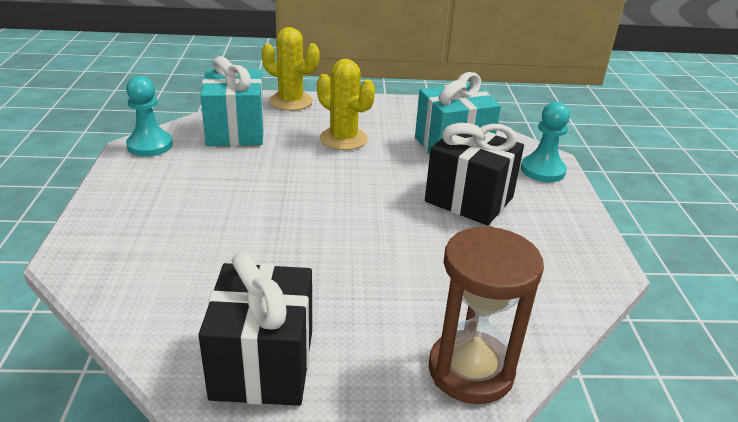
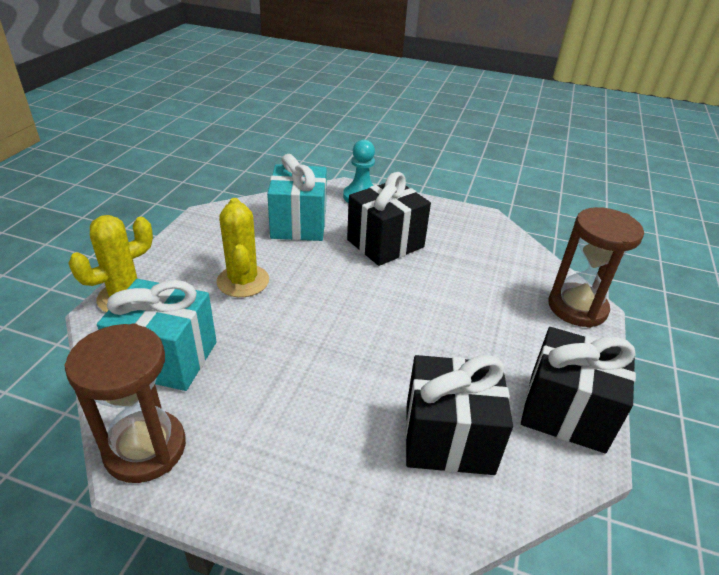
camera: 70 degrees left, 5 degrees up
(150, 145) = (145, 448): turquoise pawn -> brown hourglass
(198, 278) = (448, 438): none -> black gift
(343, 139) = (243, 281): yellow cactus -> yellow cactus turned 75 degrees counterclockwise

